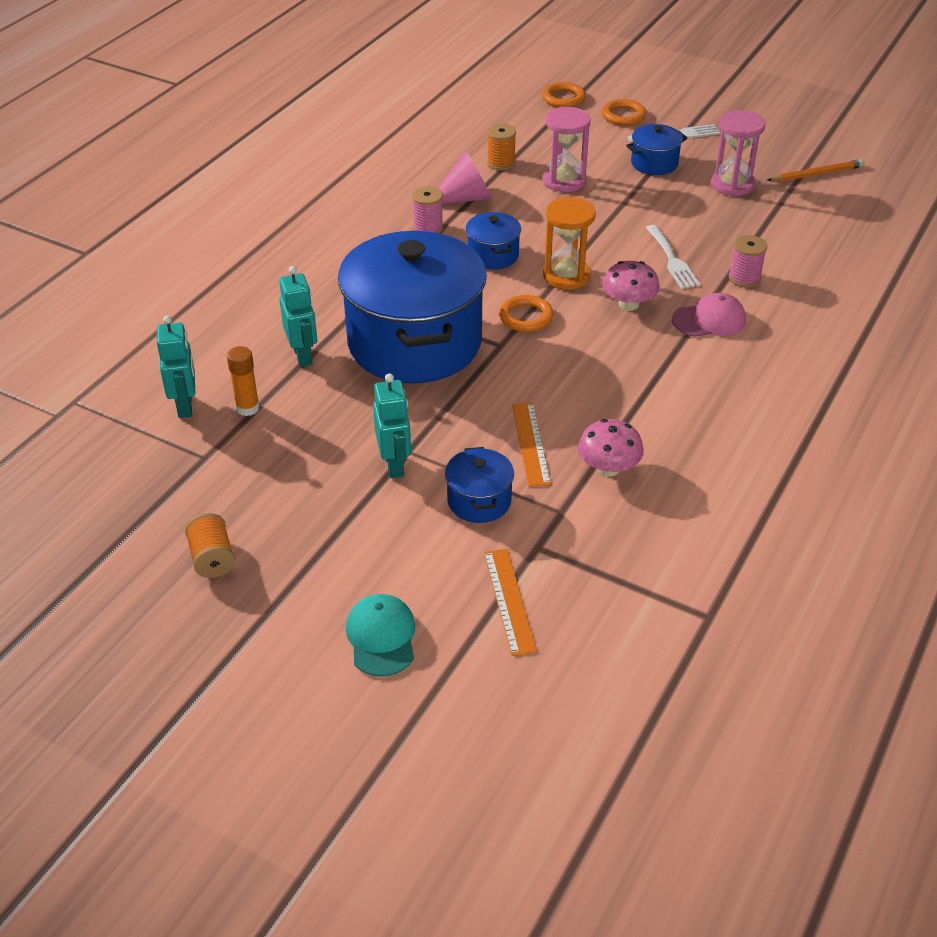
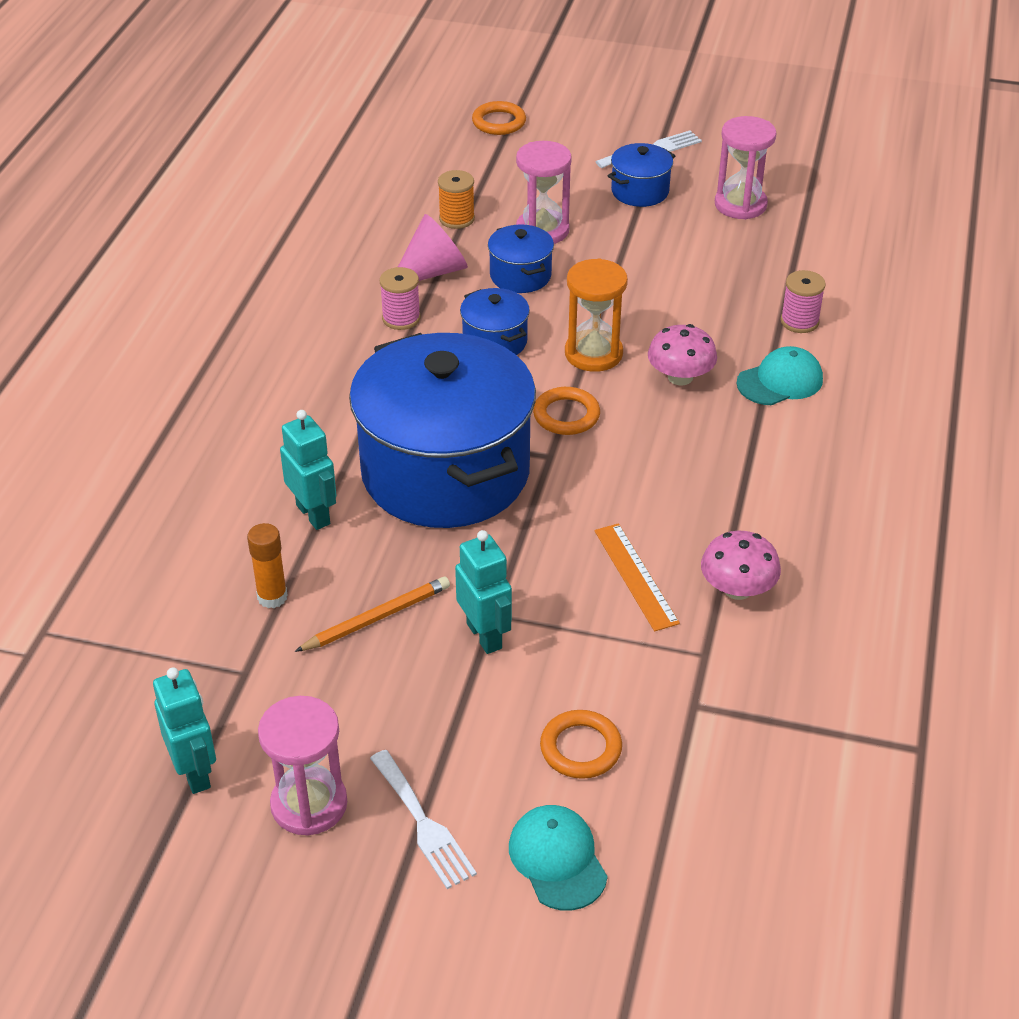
camera: 15 degrees left, 0 degrees up
(185, 406) = (191, 609): turquoise robot -> turquoise robot (195, 772)
(212, 558) = (309, 804): orange spool -> pink hourglass
(479, 501) = (604, 661): blue pot -> blue pot (520, 276)
(509, 601) = (689, 780): orange ruler -> none
(623, 116) = (580, 135): orange ring -> orange ring (580, 748)
(672, 260) = (709, 312): white fork -> white fork (423, 824)
(709, 320) = (780, 381): pink cap -> turquoise cap
(816, 174) = (830, 177): orange pencil -> orange pencil (377, 618)

